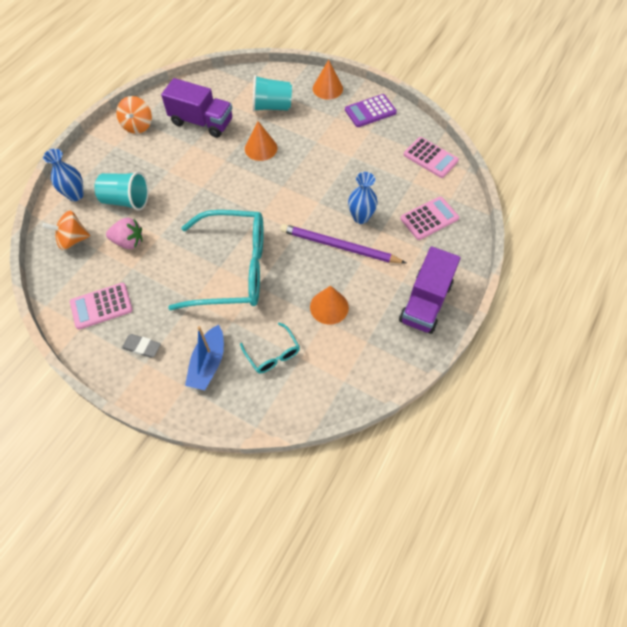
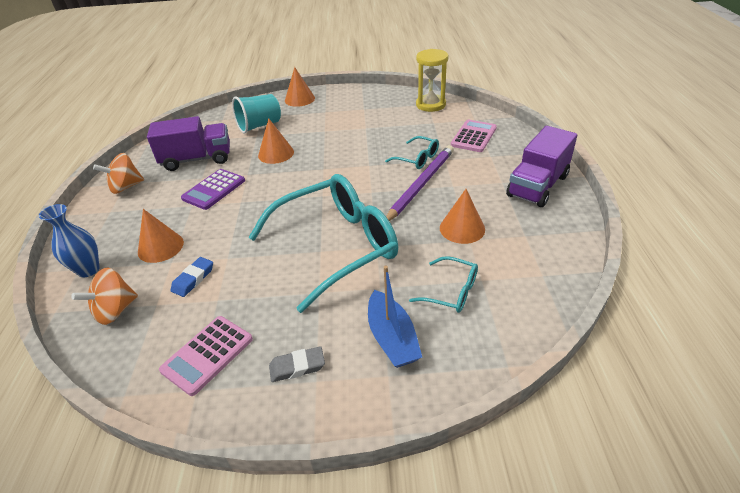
camera: 30 degrees left, 20 degrees down
(126, 200) = (160, 247): turquoise cup -> orange cone
(129, 242) = (193, 279): pink strawberry -> blue eraser
(138, 125) = (126, 187): orange spinning top -> orange spinning top turned 90 degrees clockwise
(339, 246) = (421, 184): purple pencil -> purple pencil turned 135 degrees clockwise
(361, 217) = (417, 159): blue vase -> turquoise glasses
(370, 111) = (351, 98): purple calculator -> purple calculator (214, 189)
(425, 302) = (537, 186): purple truck -> purple truck turned 45 degrees clockwise
(430, 158) = (430, 105): pink calculator -> yellow hourglass

